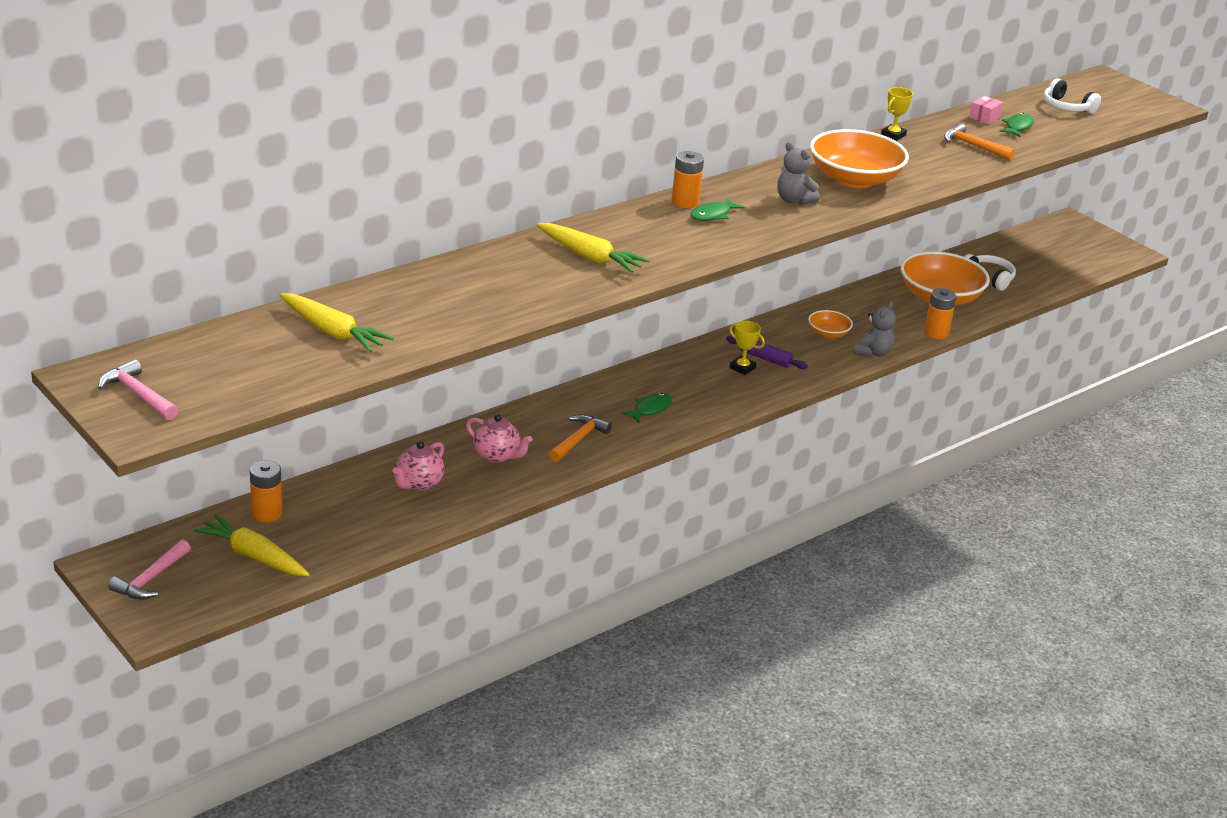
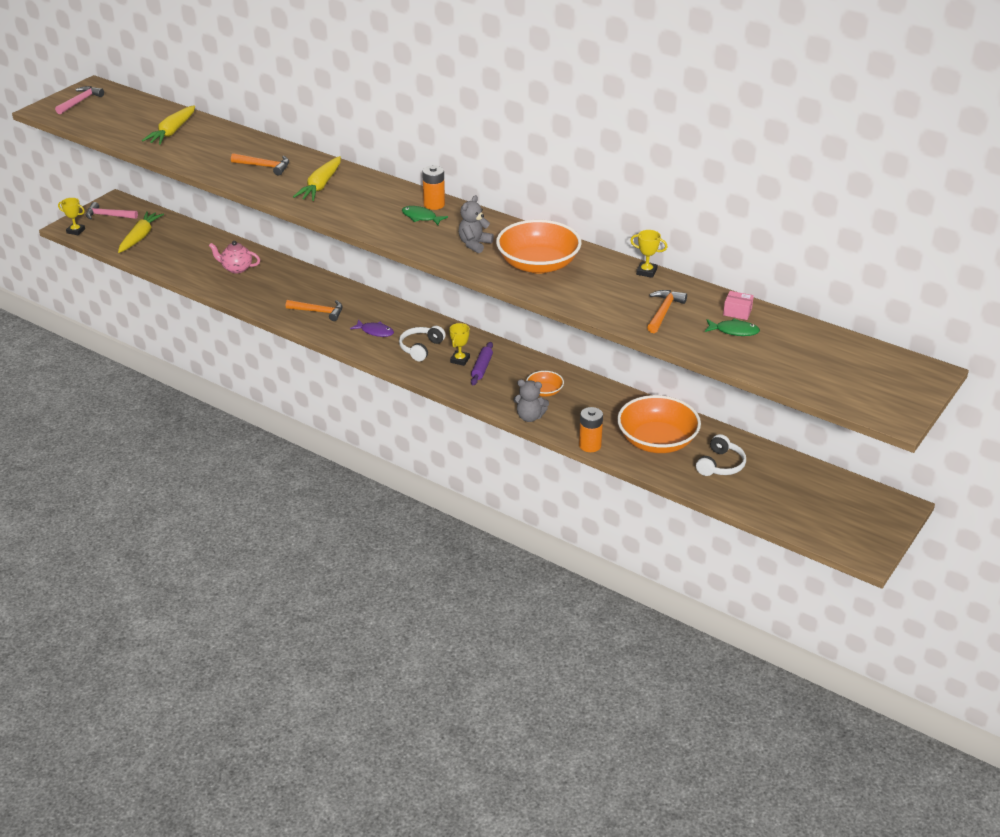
camera: 75 degrees right, 5 degrees up
(177, 619) = (76, 231): none -> yellow trophy
(266, 513) = (182, 231): orange battery -> none
(497, 455) = (282, 287): pink teapot -> none
(505, 283) = (264, 166): none -> orange hammer
(650, 409) = (375, 331): green fish -> purple fish
(1066, 107) = (816, 354): white headphones -> white headphones (421, 348)

